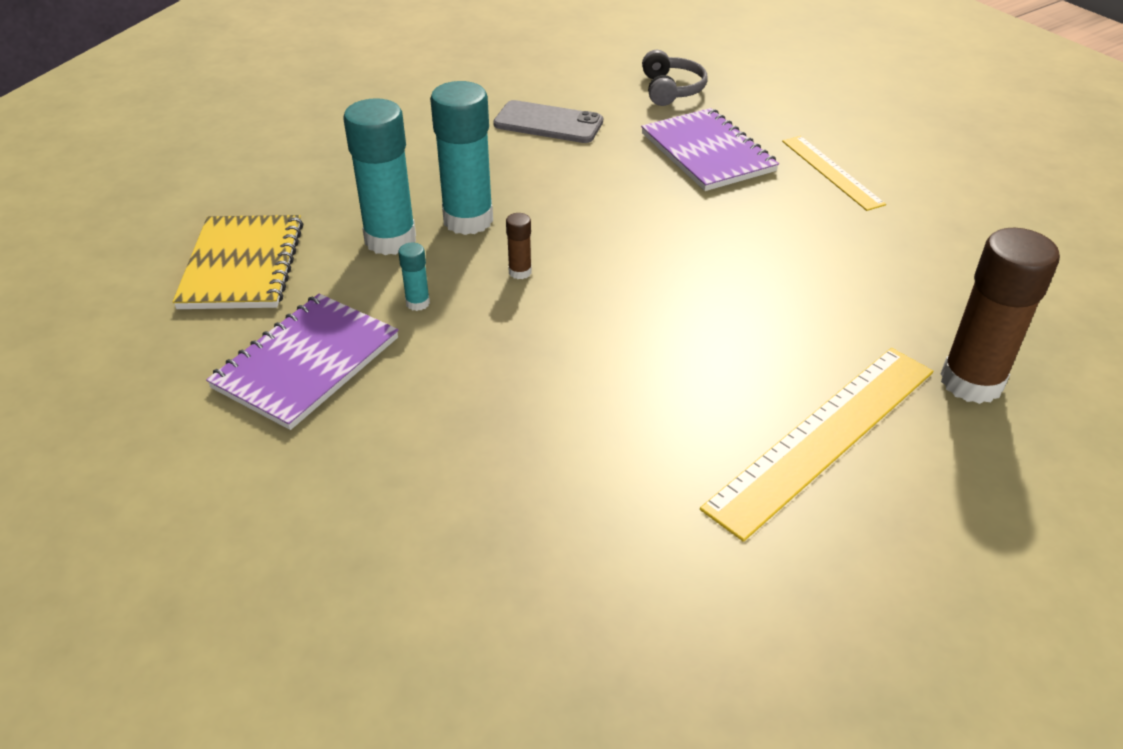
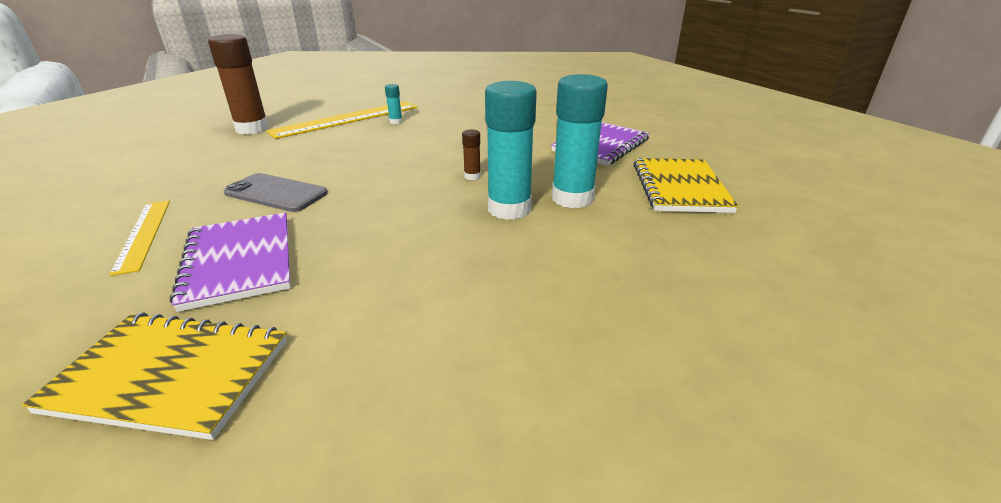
camera: 175 degrees left, 10 degrees down
(418, 303) = (542, 165): turquoise glue stick -> turquoise glue stick (396, 122)
(548, 123) = (399, 315): grey phone -> grey phone (276, 193)
(671, 89) = (170, 375): grey headphones -> yellow notebook

